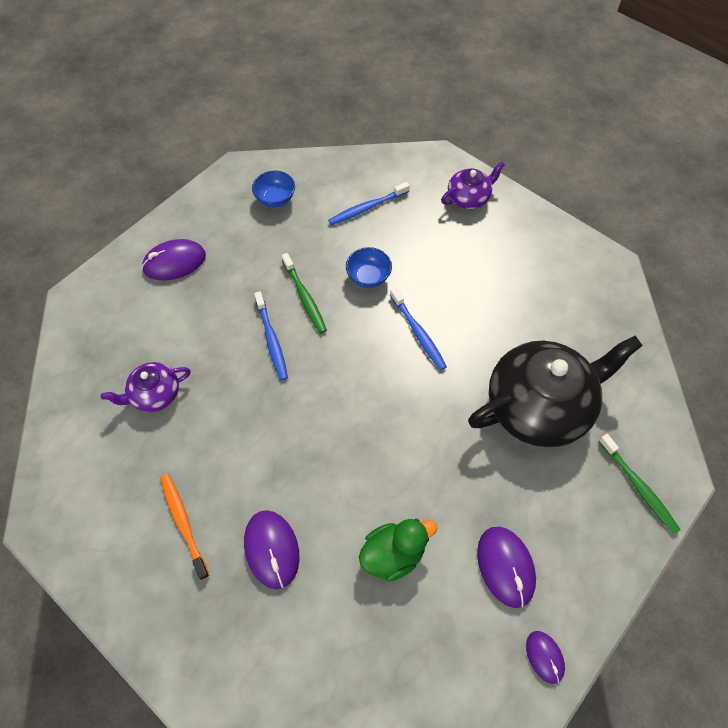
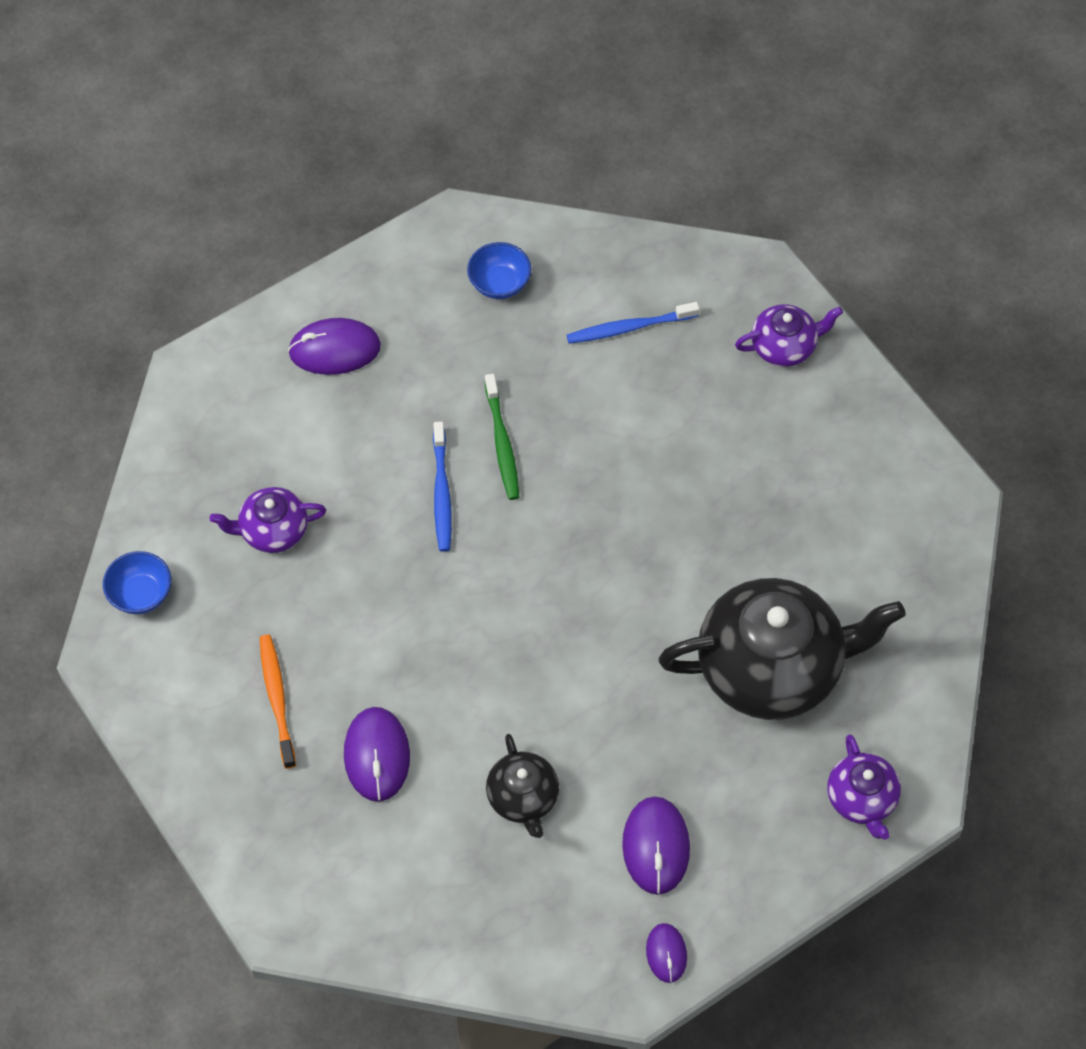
camera: 15 degrees right, 0 degrees up
(368, 277) = (599, 434): blue bowl -> blue bowl (141, 594)
(393, 554) = (523, 798): green duck -> black teapot
(418, 333) = (643, 531): blue toothbrush -> none
(638, 487) = (862, 799): green toothbrush -> purple teapot

